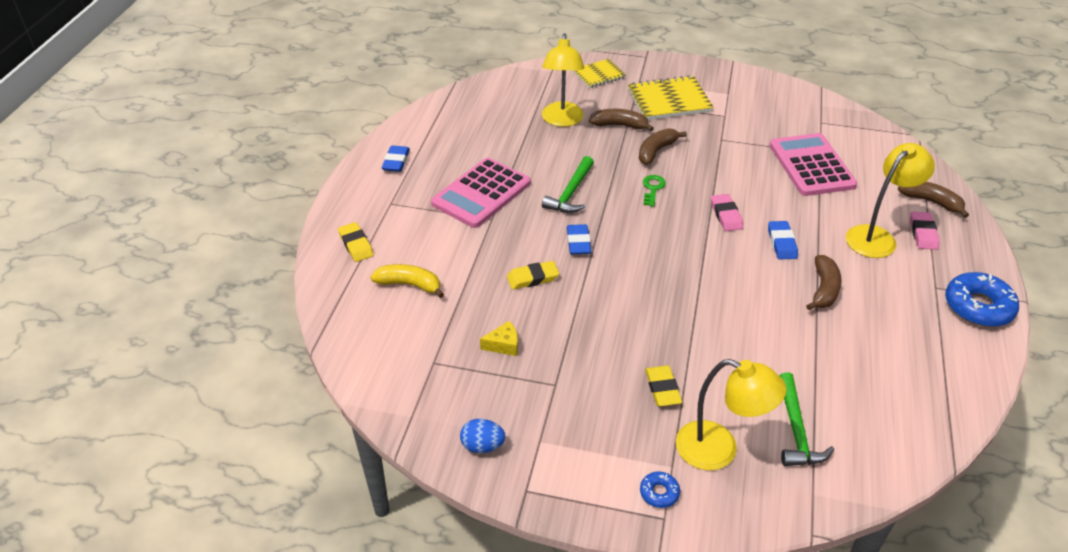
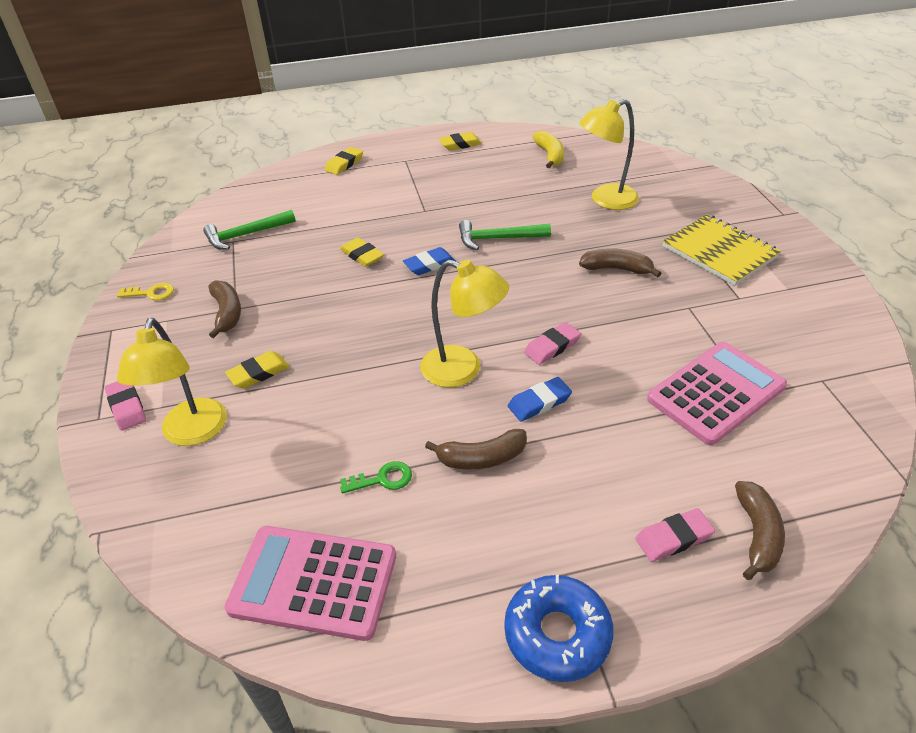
camera: 65 degrees right, 0 degrees up
(396, 161) = (460, 144): blue eraser -> yellow eraser
(409, 285) = (314, 201): yellow banana -> yellow banana (550, 155)
(481, 193) = (454, 194): pink calculator -> pink calculator (313, 582)
(482, 446) = (151, 293): blue egg -> yellow key
(503, 345) = (269, 267): yellow cheese -> none
(599, 75) = (709, 197): yellow notebook -> none
(619, 125) = (636, 234): brown banana -> brown banana (227, 313)
(652, 188) = (551, 284): green key -> green key (383, 479)
(659, 493) = (127, 407): blue donut -> pink eraser
(796, 430) = (240, 486): green hammer -> green hammer (246, 235)
(877, 237) = (624, 488): yellow lamp -> yellow lamp (463, 370)

